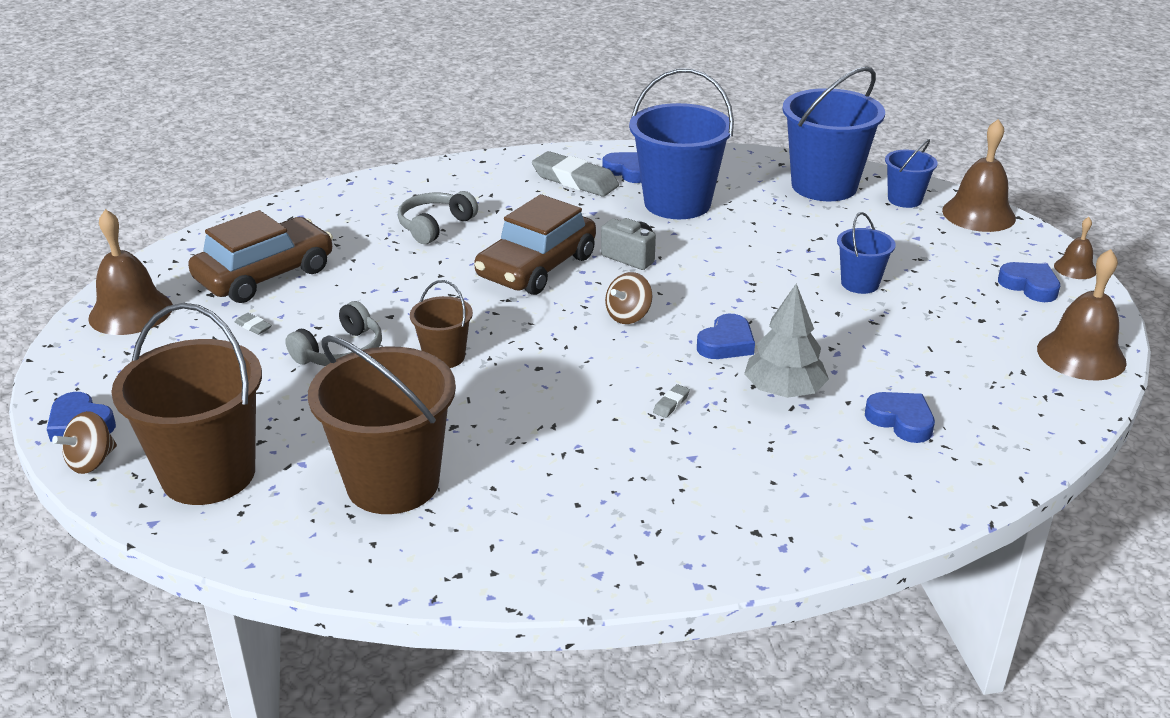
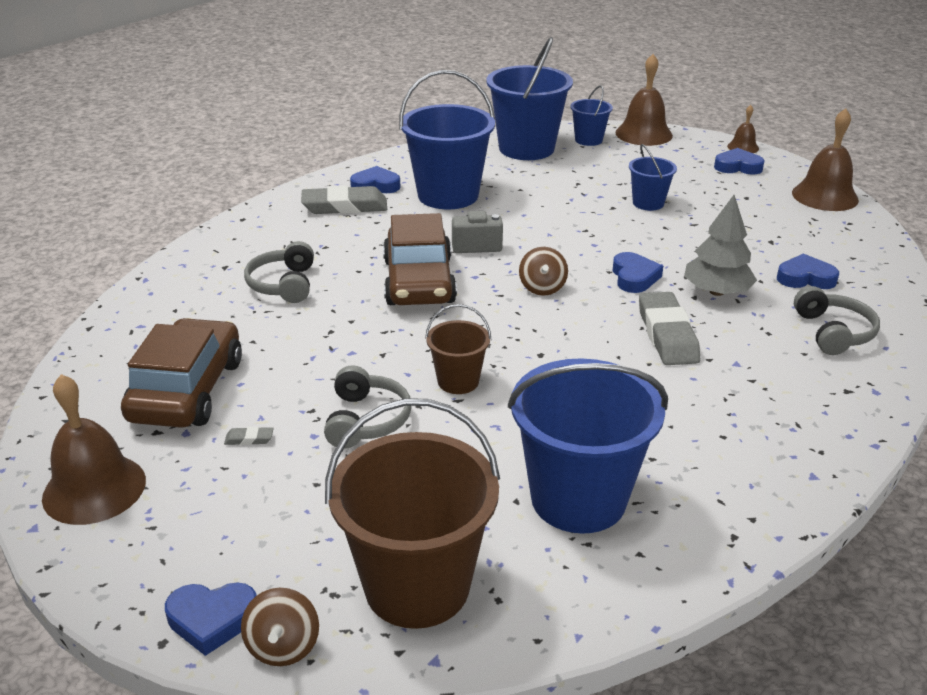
camera: 40 degrees left, 0 degrees up
(392, 483) = (578, 499): brown bucket -> blue bucket
(671, 404) = (667, 334): grey eraser -> grey eraser, size x2.50
(836, 480) = (833, 332): none -> grey headphones

